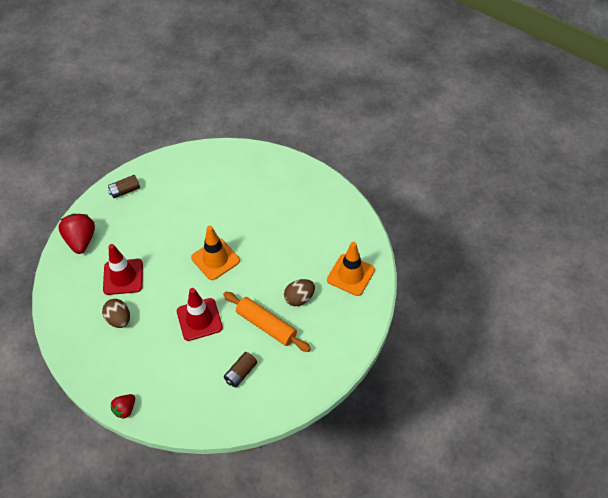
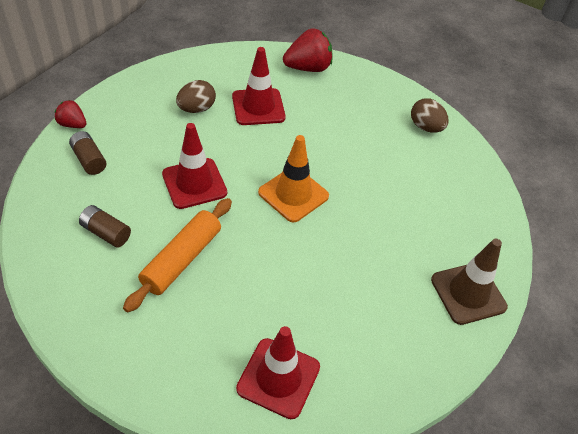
camera: 80 degrees right, 5 degrees down
(125, 191) = (390, 97): brown battery -> brown battery (89, 160)
(299, 178) = (468, 293): none -> brown traffic cone
(299, 298) = (229, 301): brown egg -> brown egg (425, 127)
(350, 275) = (278, 378): orange traffic cone -> red traffic cone

